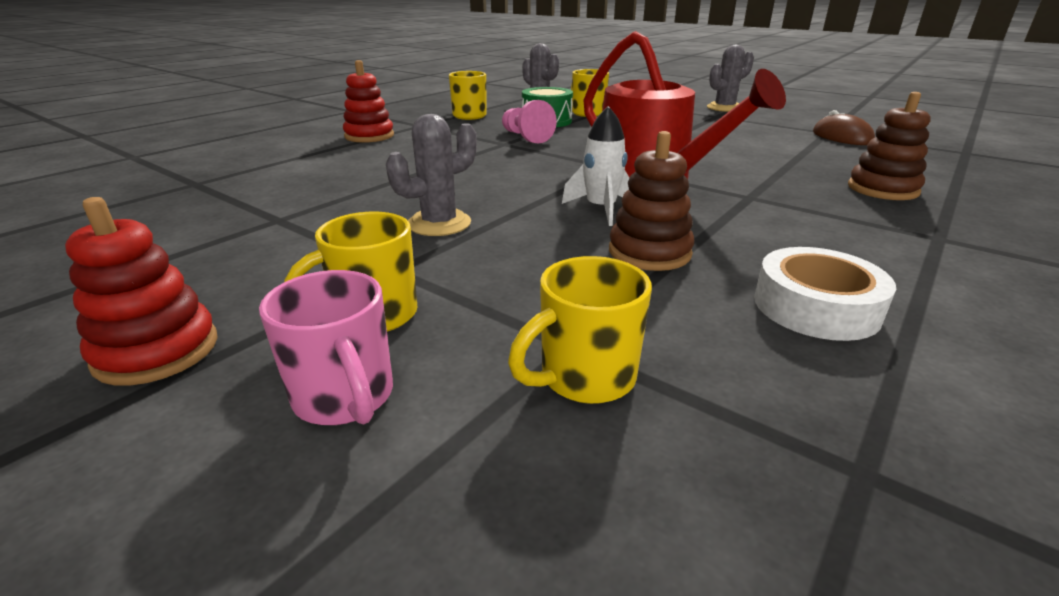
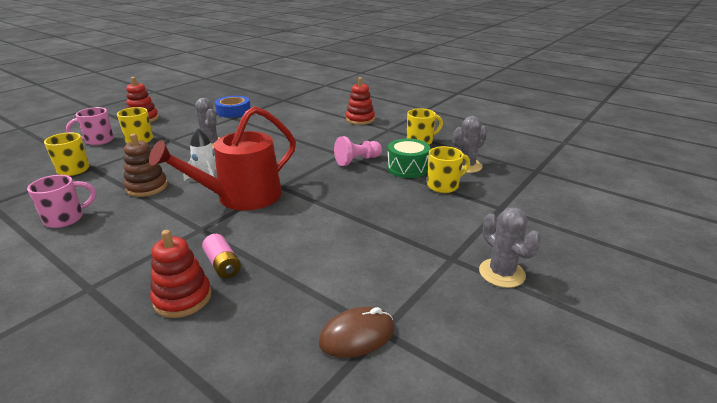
camera: 90 degrees right, 0 degrees up
(226, 223) = (233, 111): none -> blue tape
(808, 179) = (222, 264): none -> pink battery
(816, 306) = (66, 218): white tape -> pink mug
(882, 189) = (182, 298): brown stacking toy -> red stacking toy

